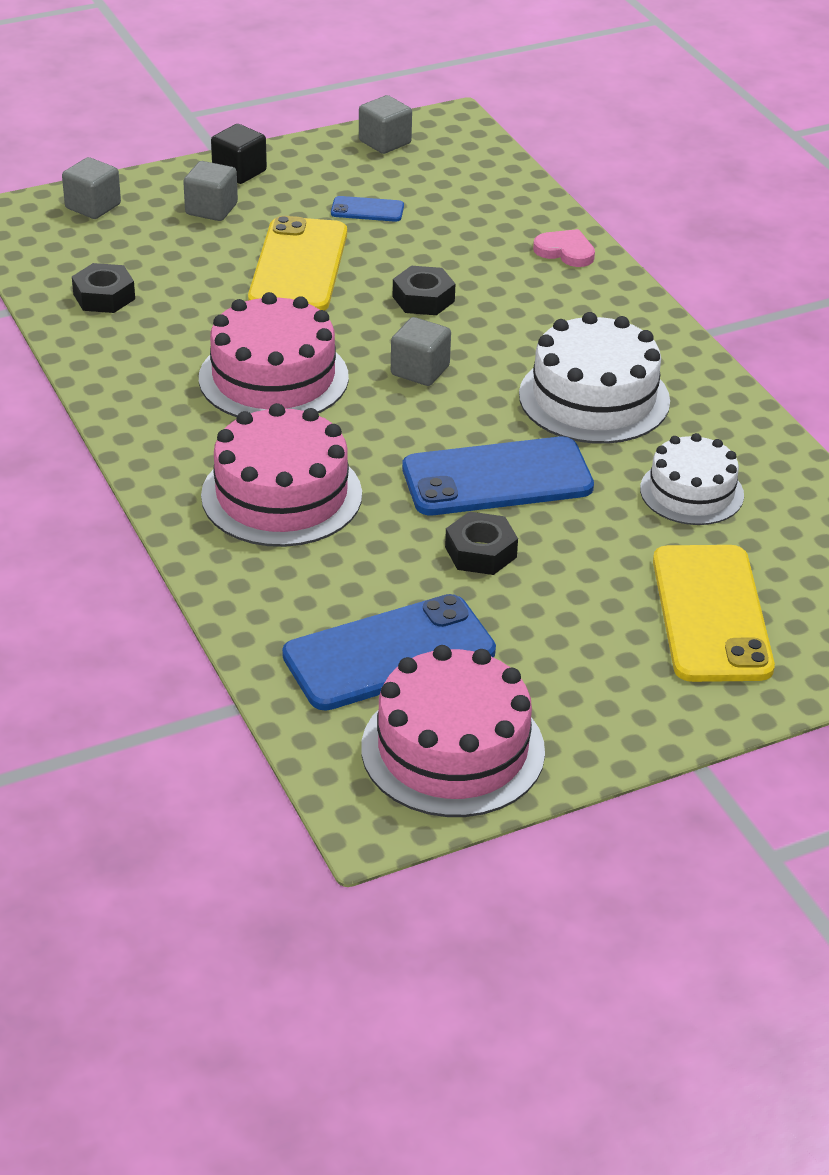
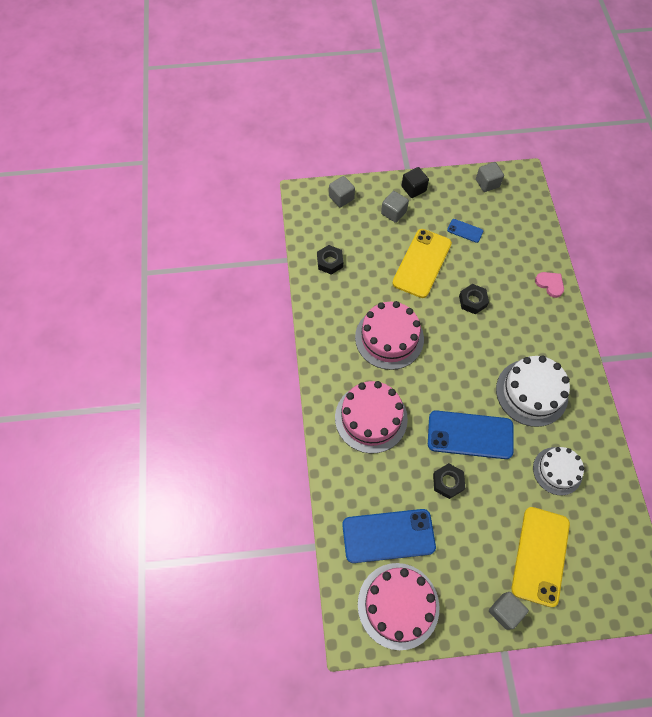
camera: 20 degrees right, 25 degrees up
(420, 370) = (456, 351): grey cube -> grey cube (505, 611)

